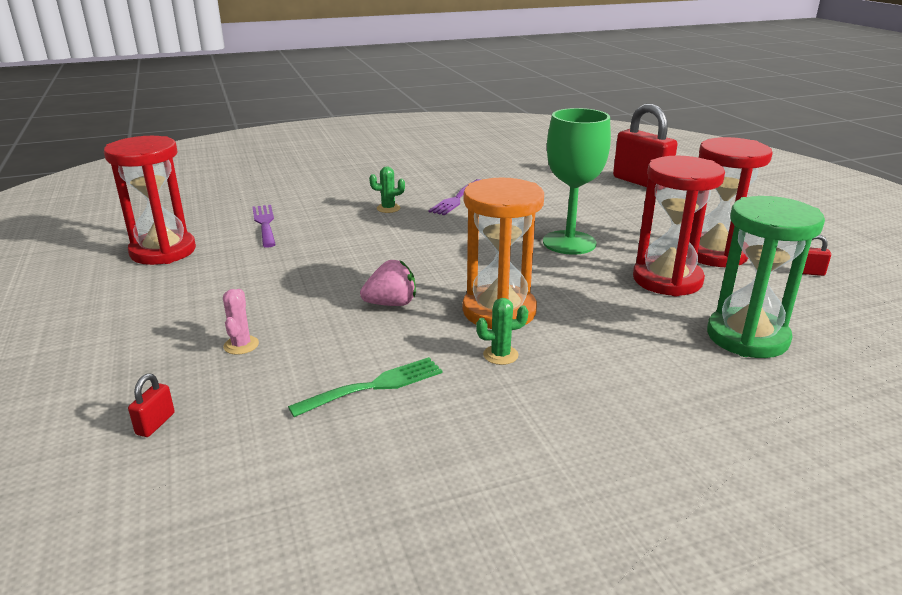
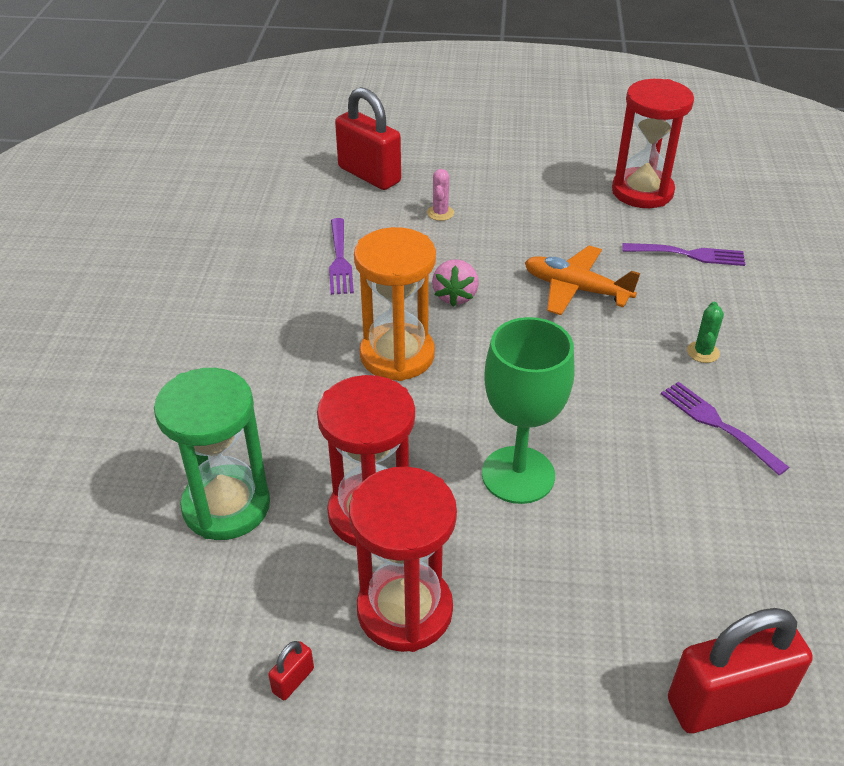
camera: 115 degrees right, 15 degrees up
(155, 424) = (369, 175): red padlock -> red padlock, size x2.48
(241, 345) = (440, 213): pink cactus -> pink cactus turned 75 degrees clockwise
(342, 256) = (576, 289): none -> orange plane
(374, 386) = (340, 260): green fork -> purple fork
(500, 355) = (329, 331): green cactus -> none

